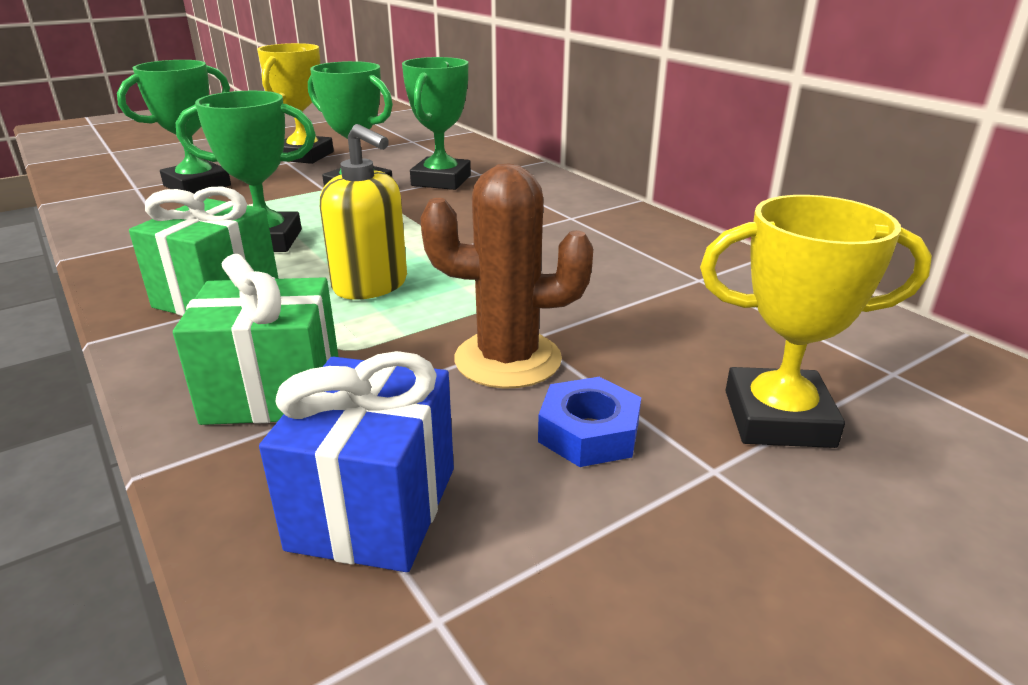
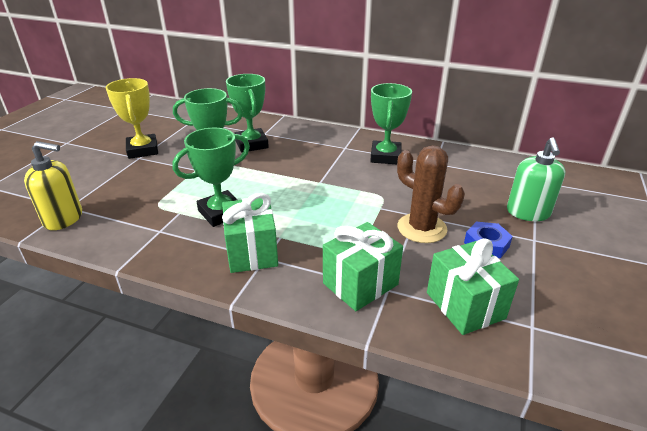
camera: 35 degrees left, 5 degrees up
(197, 185) = (110, 192): green trophy -> green trophy (385, 156)
(371, 285) = (315, 217): yellow soap dispenser -> yellow soap dispenser (64, 218)
(374, 507) = (465, 305): blue gift -> green gift
(508, 360) = (422, 228): brown cactus -> brown cactus turned 75 degrees clockwise
(778, 418) = (528, 213): yellow trophy -> green soap dispenser

